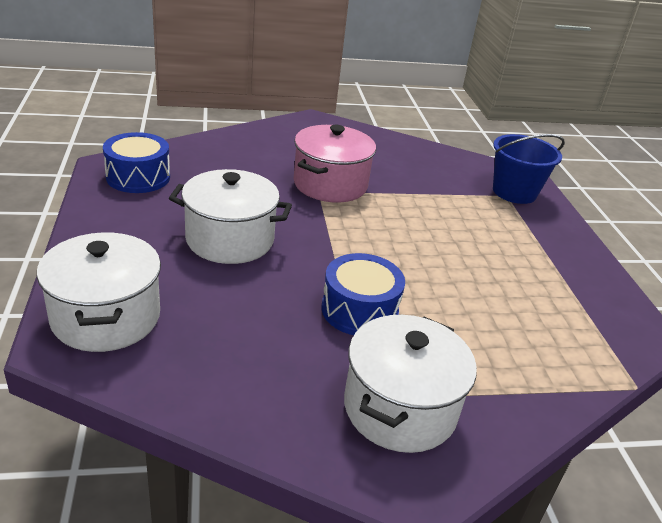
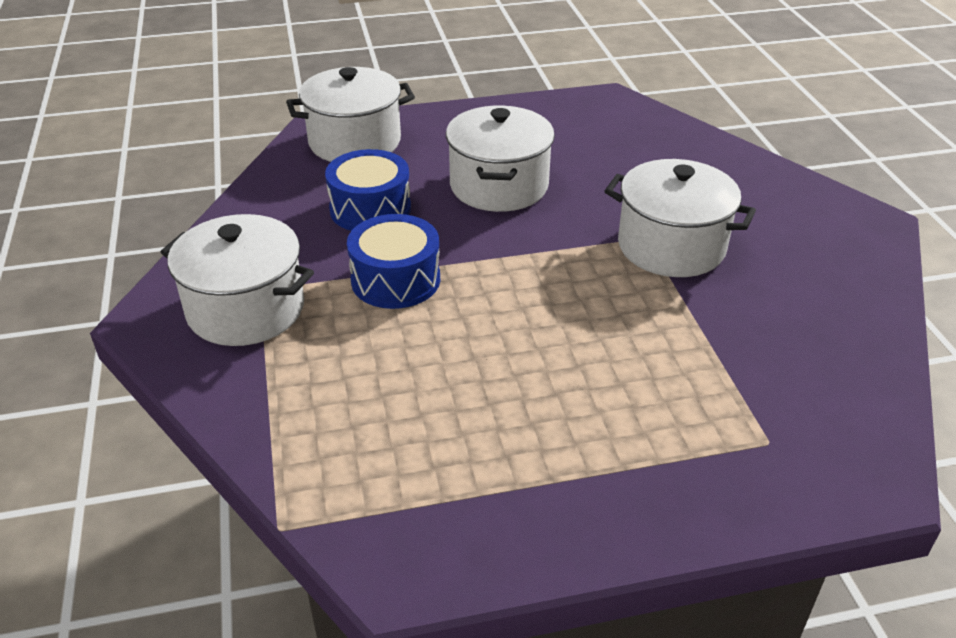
camera: 90 degrees right, 5 degrees up
(138, 177) = (596, 118): blue drum -> blue drum (370, 209)
(330, 184) = (671, 246): pink pot -> white pot
(514, 192) = (792, 456): blue bucket -> none

